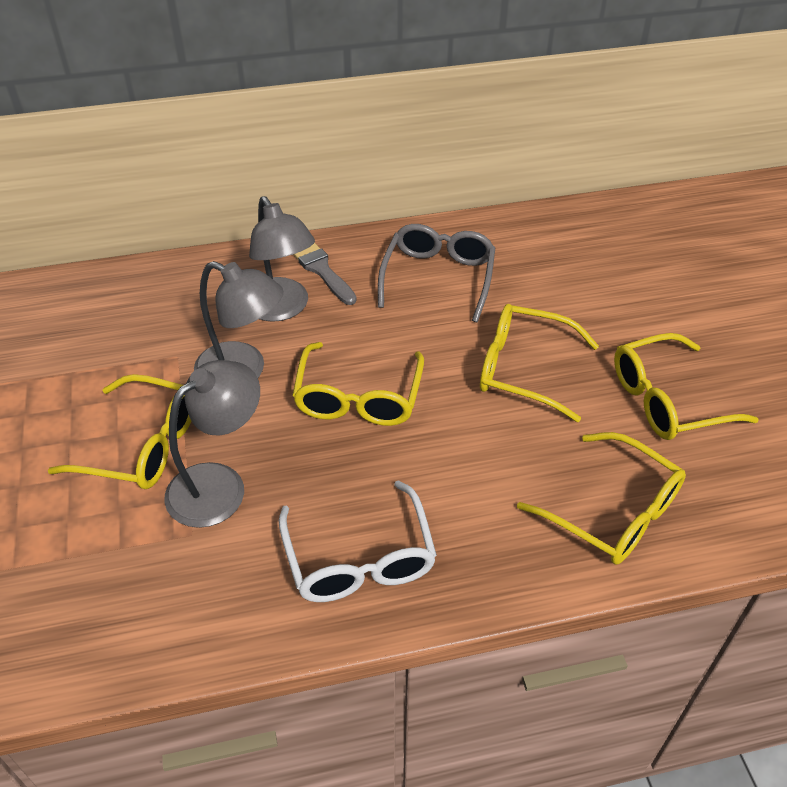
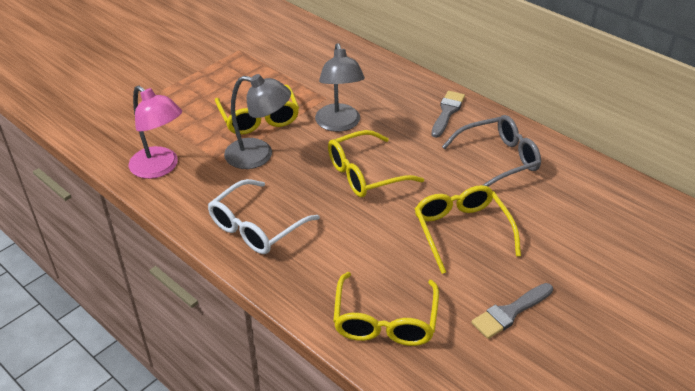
camera: 55 degrees right, 5 degrees down
(128, 618) = (160, 168): none -> pink lamp
(282, 309) = (399, 114): grey lamp -> none
(667, 400) = (510, 312): yellow glasses -> grey brush

